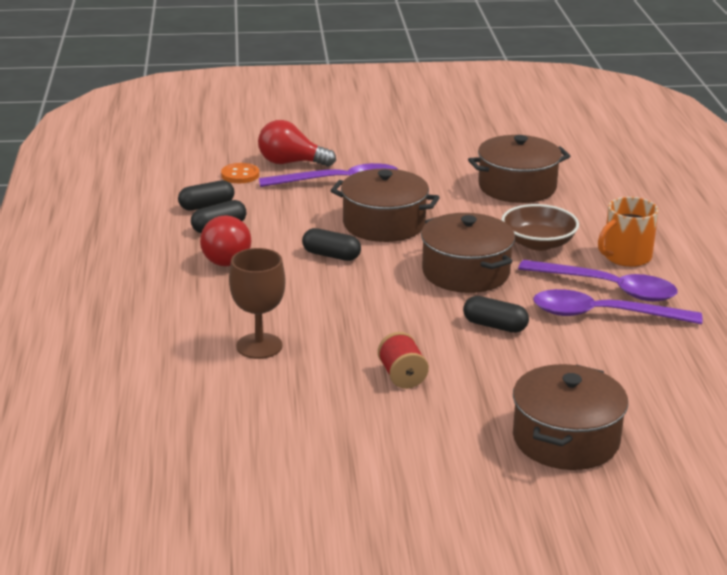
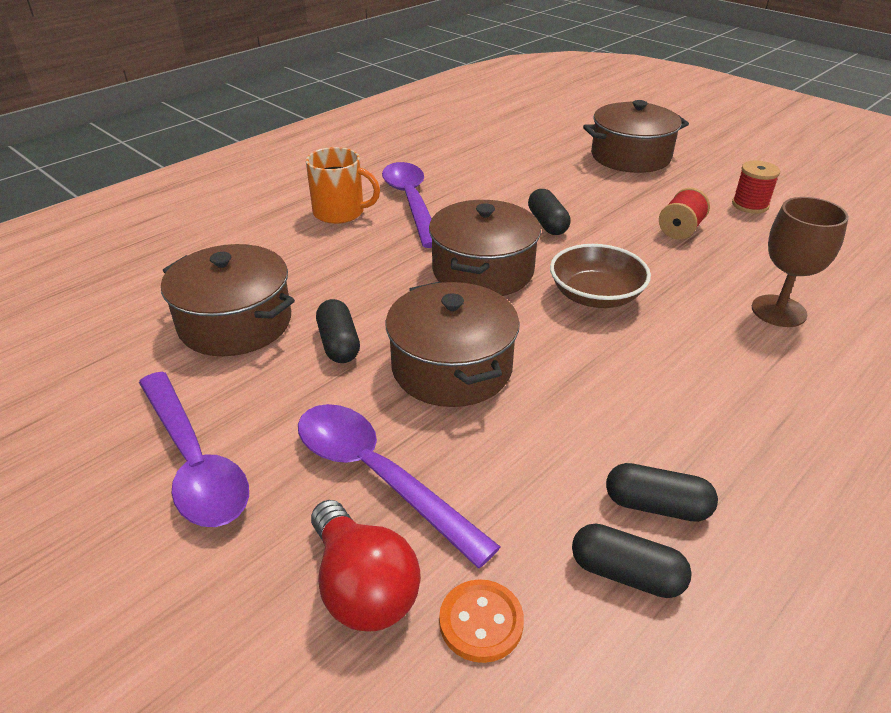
camera: 130 degrees left, 10 degrees up
(227, 257) = (701, 440): red light bulb -> none
(331, 255) = (574, 364): black capsule -> black capsule (339, 344)
(386, 438) = (750, 205): none -> red spool
(538, 243) = (368, 259): brown bowl -> brown bowl (595, 296)
(603, 315) = (458, 191): purple spoon -> purple spoon (194, 462)

